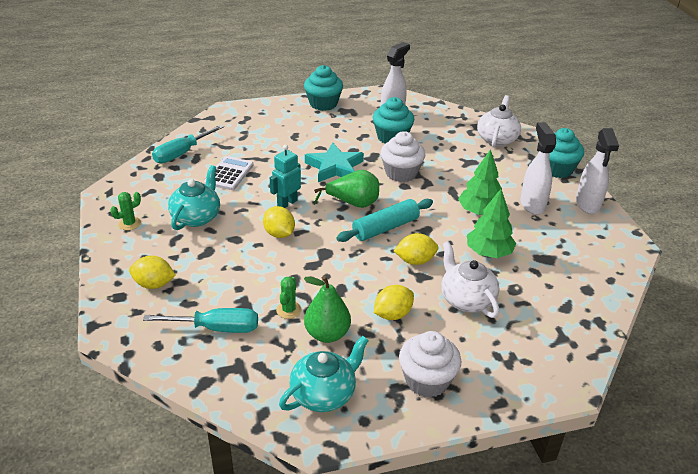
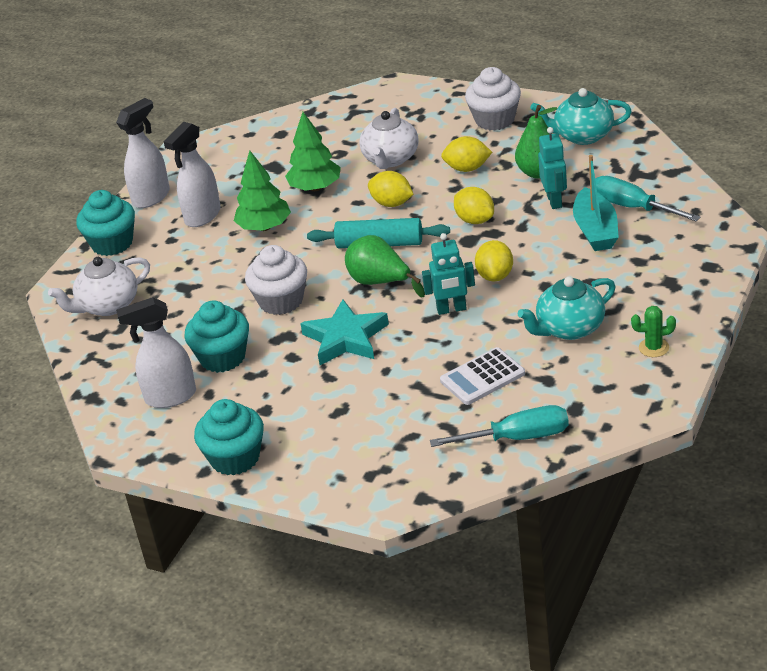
camera: 135 degrees left, 0 degrees up
(154, 284) = (667, 266): yellow lemon -> yellow lemon (475, 220)
(232, 295) = (595, 230): none -> turquoise boat
(288, 310) = (554, 201): green cactus -> turquoise robot

